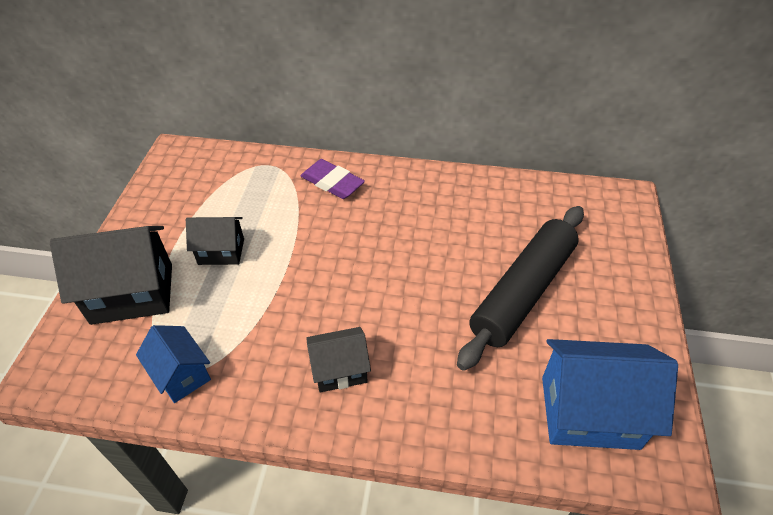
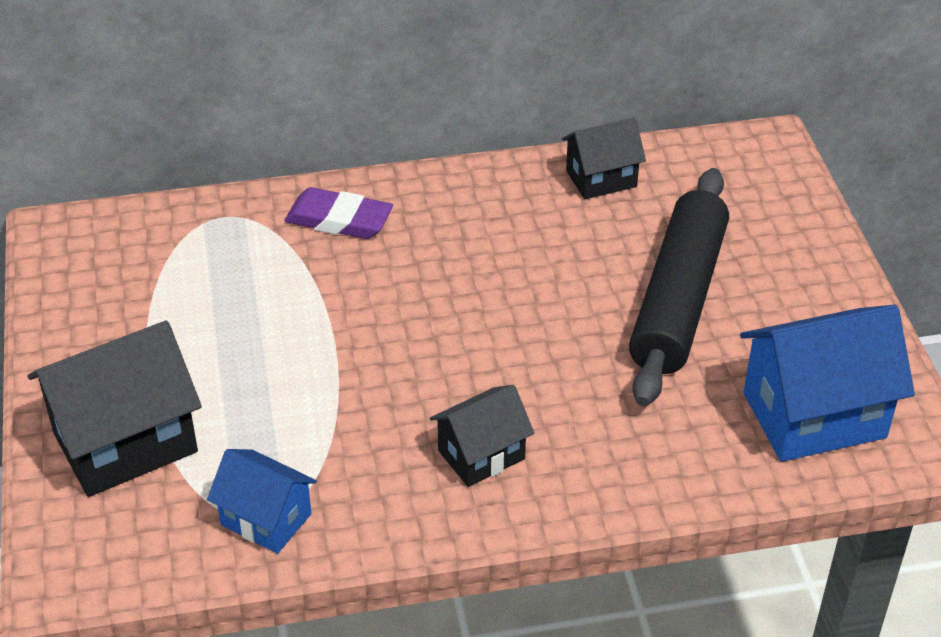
camera: 20 degrees left, 5 degrees down
(221, 251) = (225, 354): black house -> black house (601, 179)

